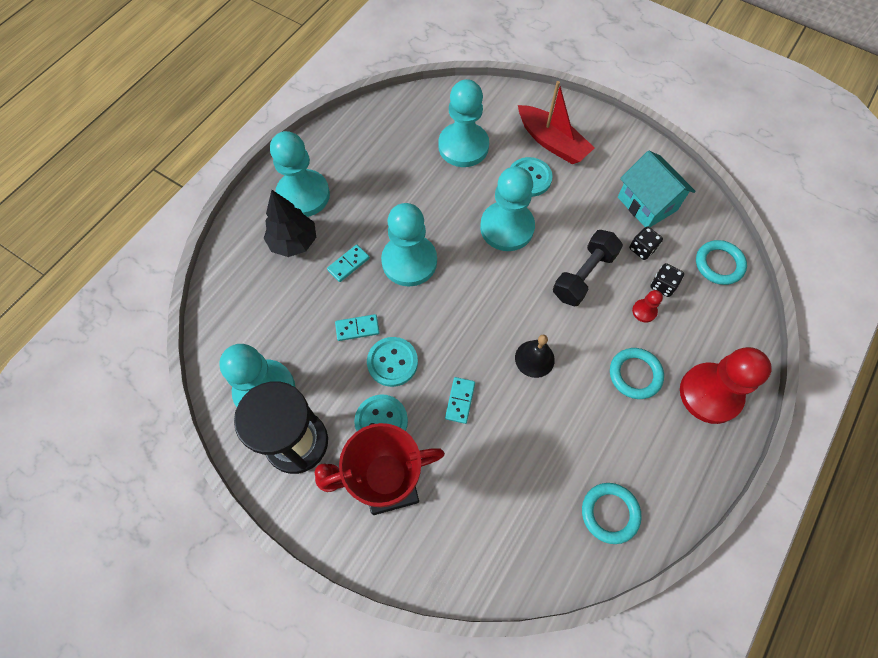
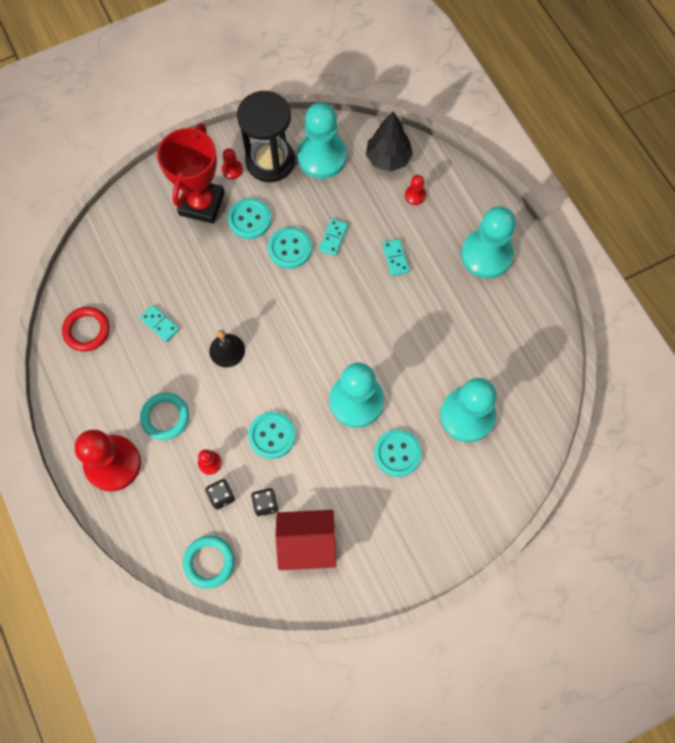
camera: 120 degrees right, 5 degrees up
(269, 280) = (415, 195): none -> red pawn
(294, 242) = (441, 227): black tree -> black tree (388, 158)
(409, 261) = (370, 304): turquoise pawn -> none
(460, 400) = (230, 278): turquoise domino -> turquoise domino (160, 324)
(552, 142) = (426, 501): red boat -> none
(584, 275) = (272, 435): black dumbbell -> turquoise button
(610, 513) = (87, 330): turquoise ring -> red ring
(647, 204) = (307, 543): turquoise house -> red house

